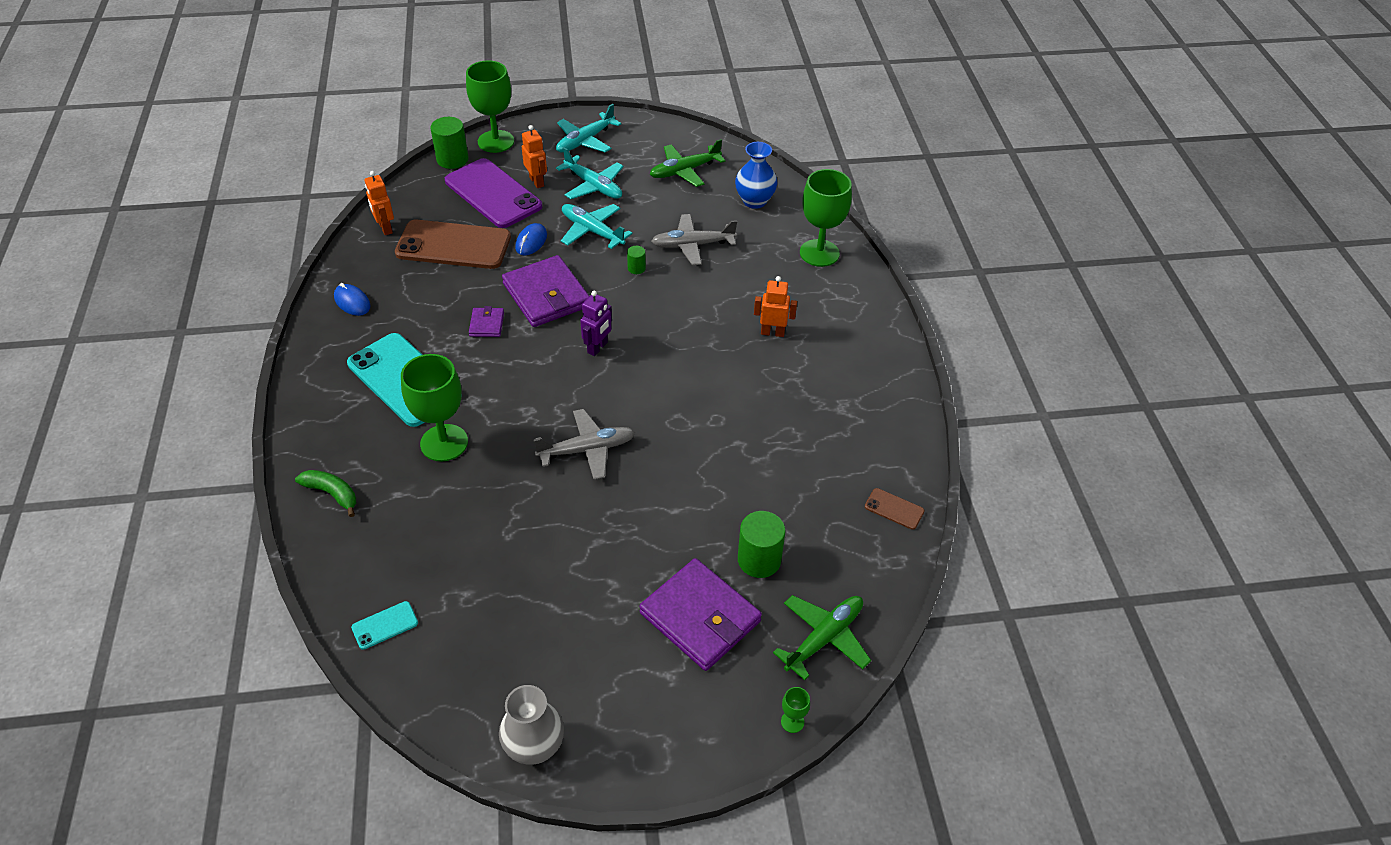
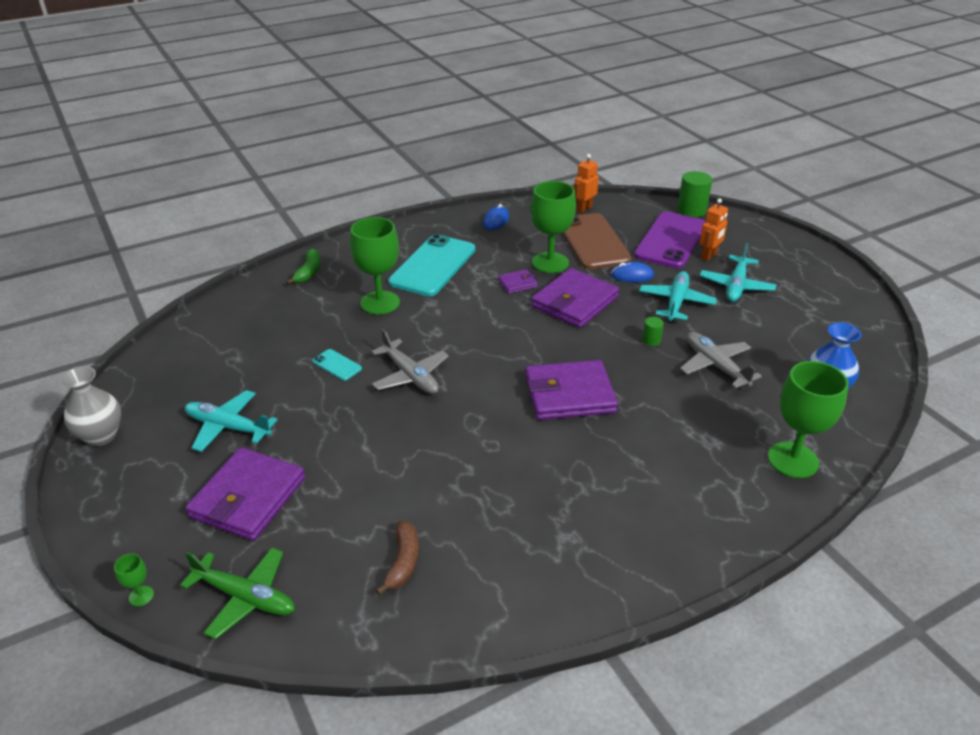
camera: 70 degrees right, 10 degrees down
(385, 625) = (199, 331): turquoise phone -> turquoise phone (337, 365)
(496, 141) = (736, 222): green goblet -> green goblet (550, 263)
(585, 141) = (792, 264): turquoise plane -> turquoise plane (228, 427)
(598, 348) = (533, 347): purple robot -> none
(678, 347) = (569, 394): none -> purple wallet
(685, 171) = (818, 331): green plane -> none
(759, 560) = (327, 522): green cylinder -> none
(772, 332) = (638, 454): orange robot -> none
(827, 517) = (403, 562): none -> brown banana
(894, 509) = (440, 620): brown phone -> none

